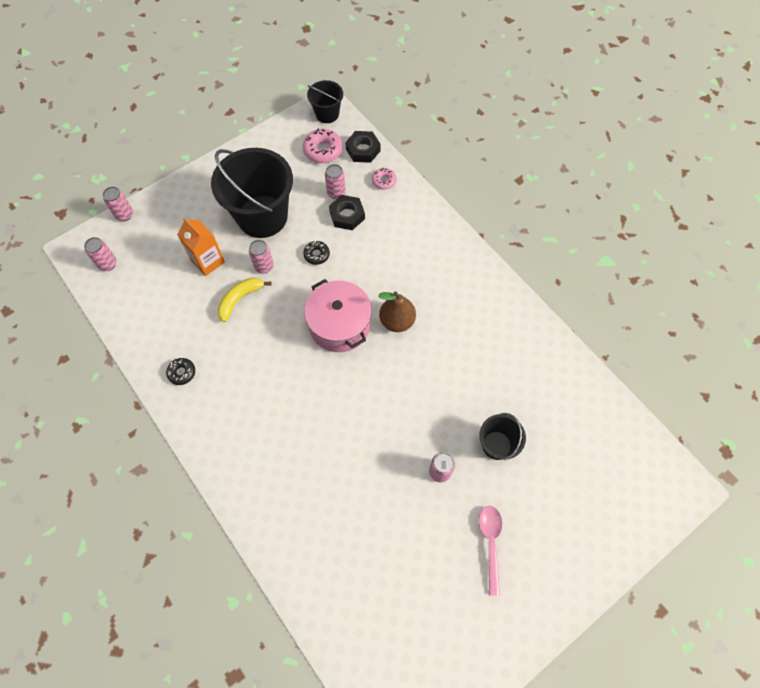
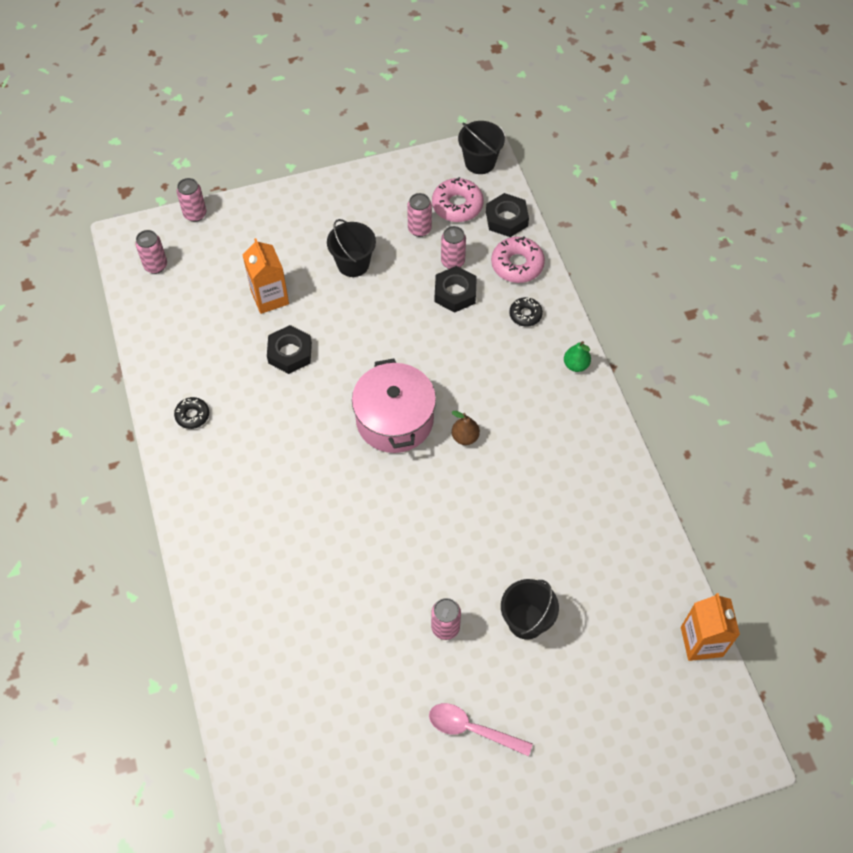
camera: 20 degrees right, 5 degrees down
(240, 299) = (290, 353): yellow banana -> black nut
(262, 216) = (353, 264): black bucket -> black bucket, size x0.50
(264, 266) = (332, 323): pink can -> pink can (419, 229)
(316, 255) = (400, 329): black donut -> black donut (525, 315)
(384, 181) = (517, 265): pink donut -> pink donut, size x1.65
(397, 321) = (465, 437): brown pear -> brown pear, size x0.61
(455, 242) = (576, 365): none -> green pear
(490, 543) = (472, 729): pink spoon -> pink spoon turned 90 degrees counterclockwise
(624, 416) = (701, 641): none -> orange carton

